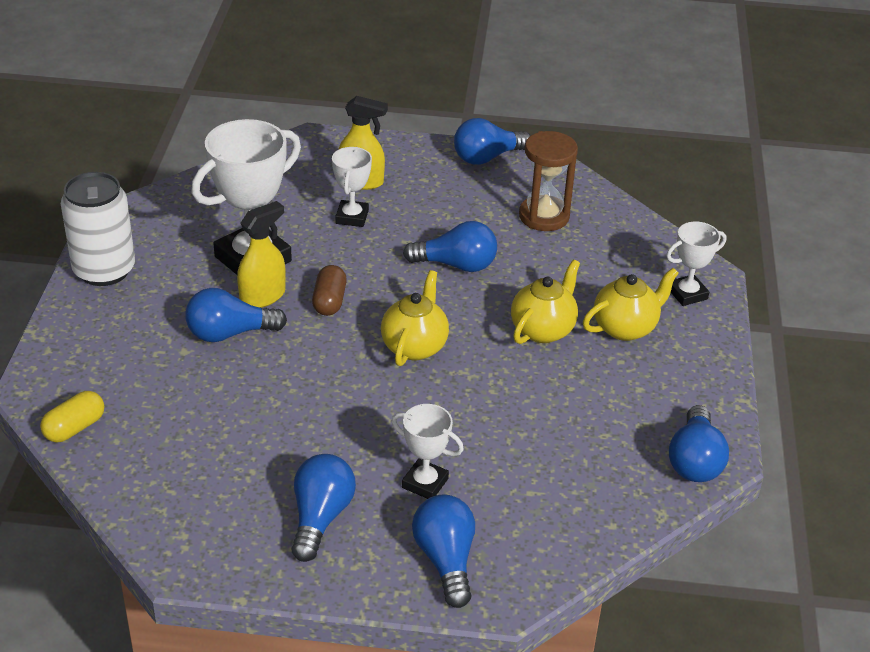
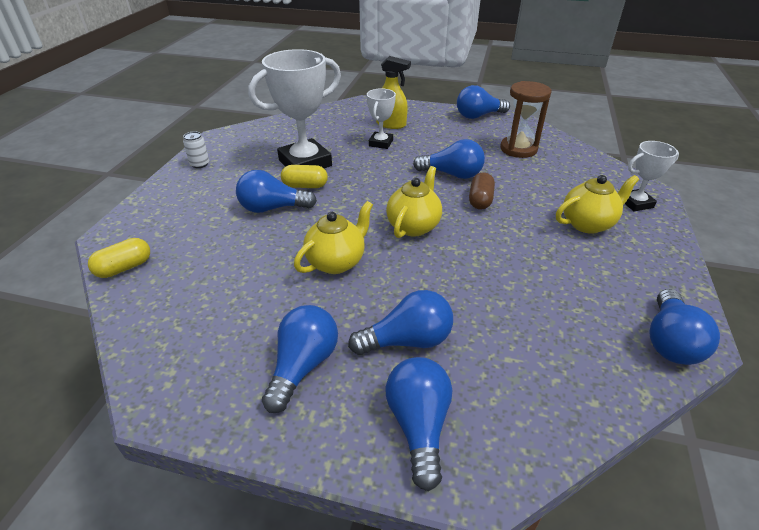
camera: 10 degrees right, 0 degrees up
(104, 270) = (200, 164): white can -> white can, size x0.44
(263, 296) = (305, 186): yellow spray bottle -> yellow capsule
(329, 301) = (353, 192): brown capsule -> brown capsule (480, 200)
(425, 483) = (407, 340): white trophy -> blue light bulb
(543, 330) = (519, 221): yellow teapot -> yellow teapot (336, 262)

